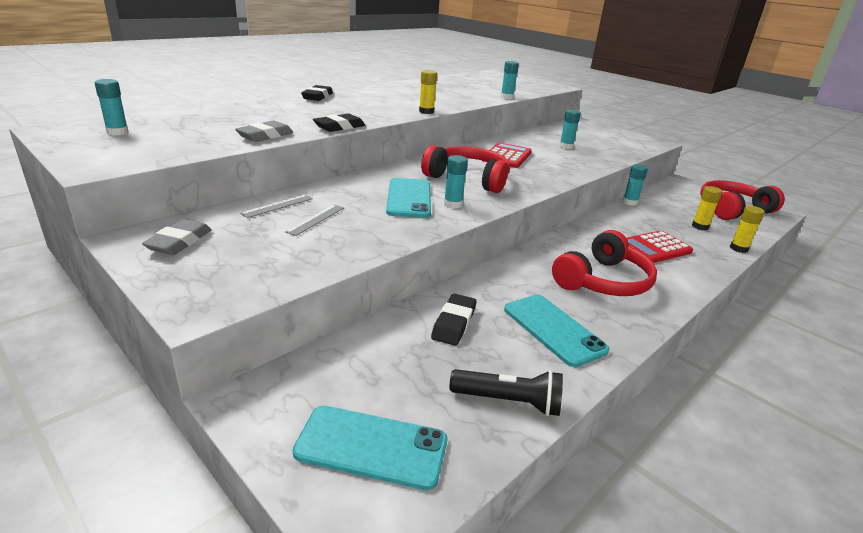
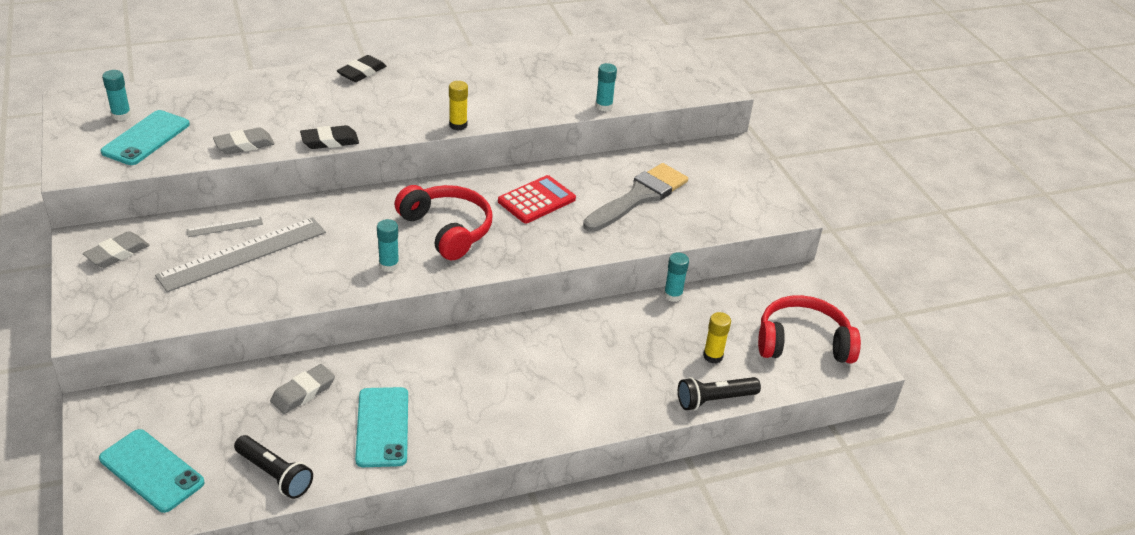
camera: 25 degrees right, 10 degrees up
(316, 219) = (243, 254): grey ruler -> grey ruler, size x2.25
(409, 198) = (354, 245): turquoise phone -> turquoise phone (146, 138)
(454, 323) = (303, 392): black eraser -> grey eraser
(566, 146) = (639, 197): turquoise glue stick -> grey brush
(603, 281) = (494, 392): red headphones -> none
(654, 248) = (608, 369): red calculator -> none
(738, 248) = (714, 400): yellow glue stick -> black flashlight

